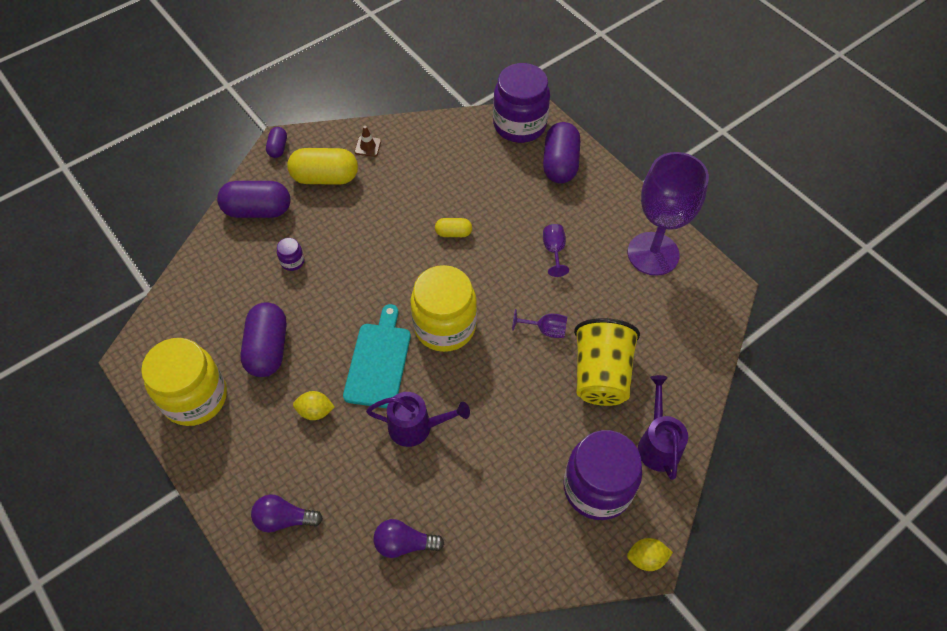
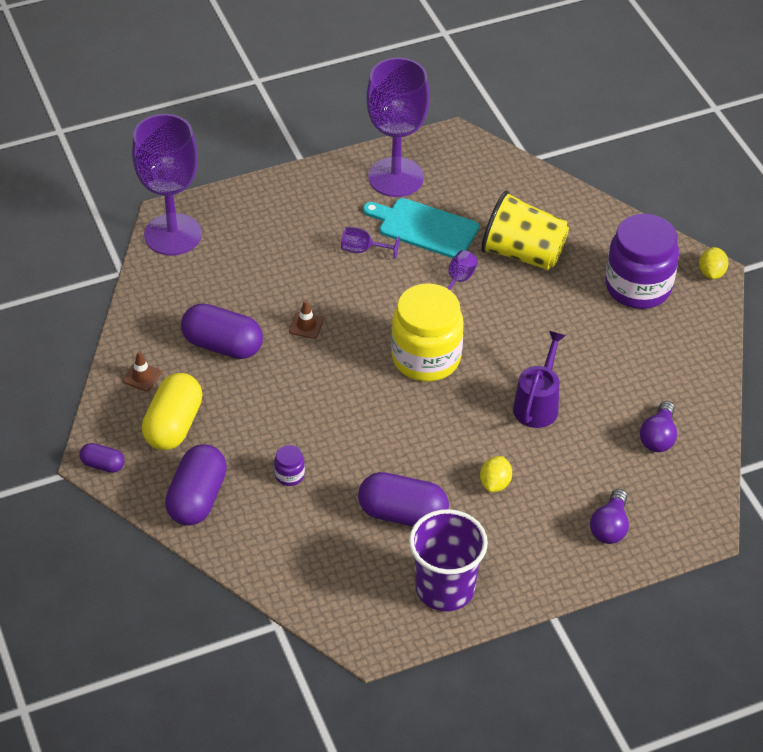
camera: 75 degrees left, 10 degrees down
(195, 397) = (445, 588): yellow jar -> purple cup
(378, 361) = (451, 421): turquoise cutting board -> turquoise cutting board (424, 228)
(453, 233) = (306, 325): yellow capsule -> brown traffic cone
(519, 125) = (172, 234): purple jar -> purple goblet
(560, 164) = (246, 216): purple capsule -> purple capsule (222, 345)
(657, 443) = (605, 234): purple watering can -> none

